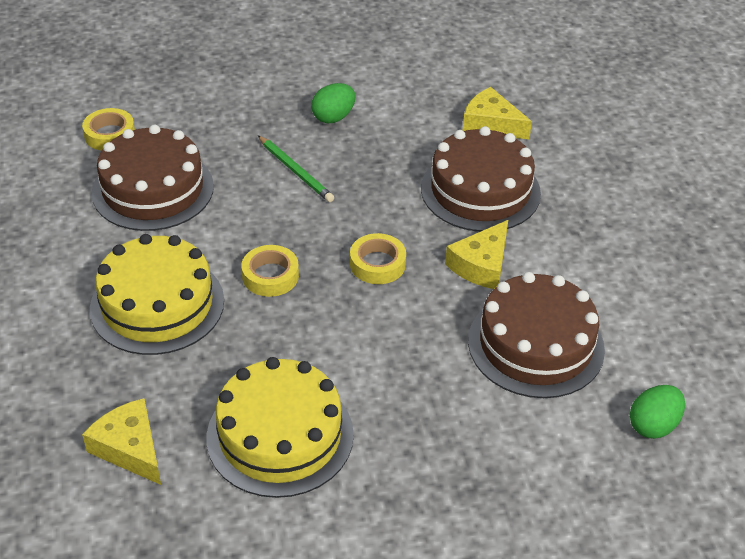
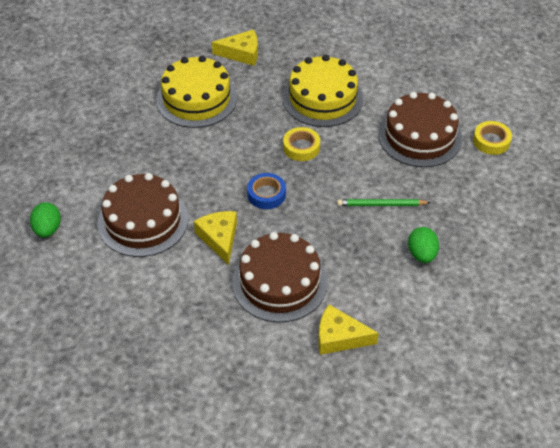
camera: 130 degrees right, 5 degrees up
(377, 264) = (266, 194): yellow tape -> blue tape
(491, 124) = (339, 337): yellow cheese -> yellow cheese turned 150 degrees counterclockwise

